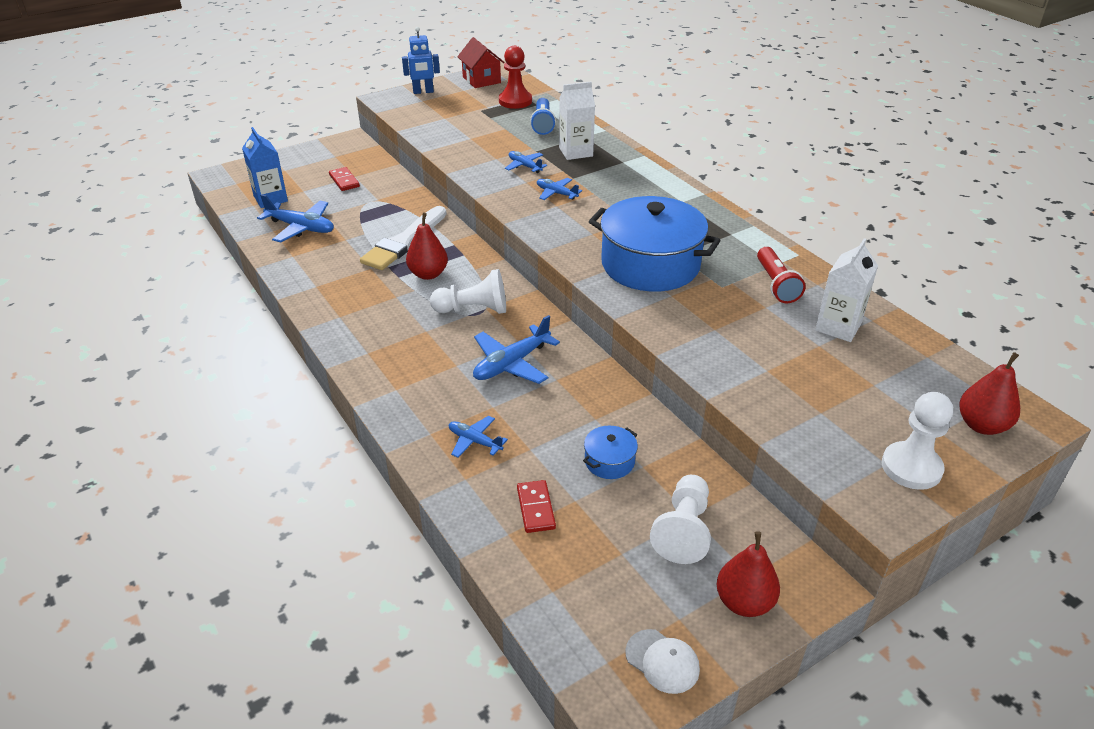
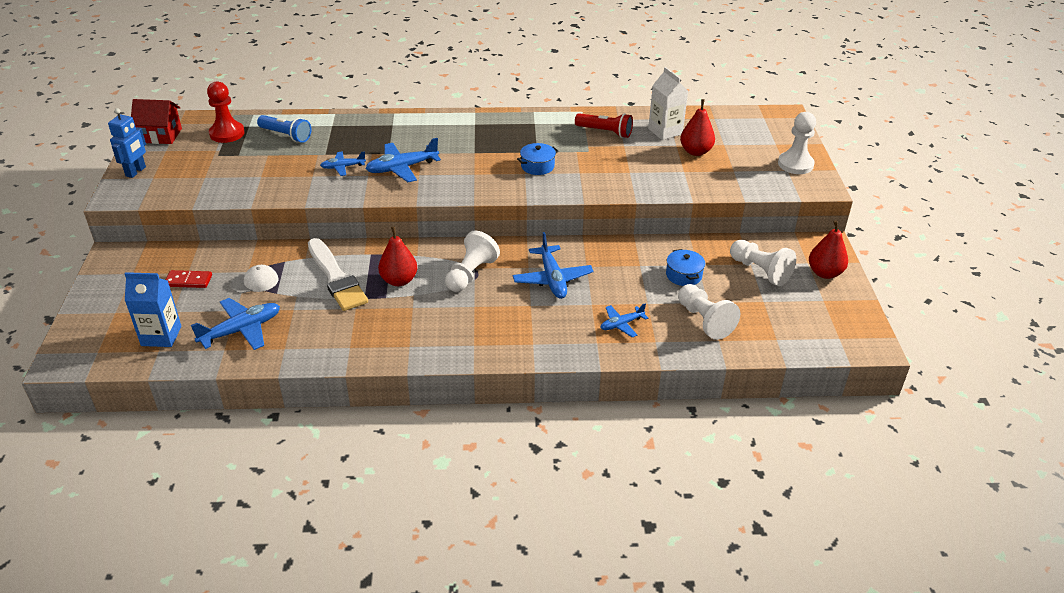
camera: 60 degrees left, 0 degrees up
(535, 508) = (704, 320): red domino -> white pawn
(556, 193) = (402, 168): blue plane -> blue plane, size x1.68
(576, 152) = (351, 138): white carton -> none
(650, 264) = (537, 166): blue pot -> blue pot, size x0.43
(662, 661) = (849, 318): white cap -> white cap (255, 282)
(981, 425) = (779, 130): red pear -> red pear (695, 151)

